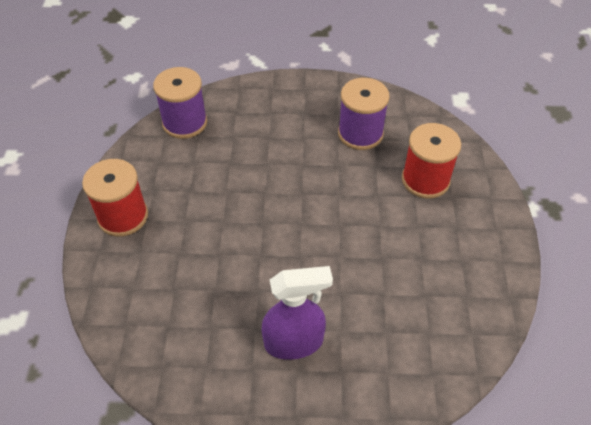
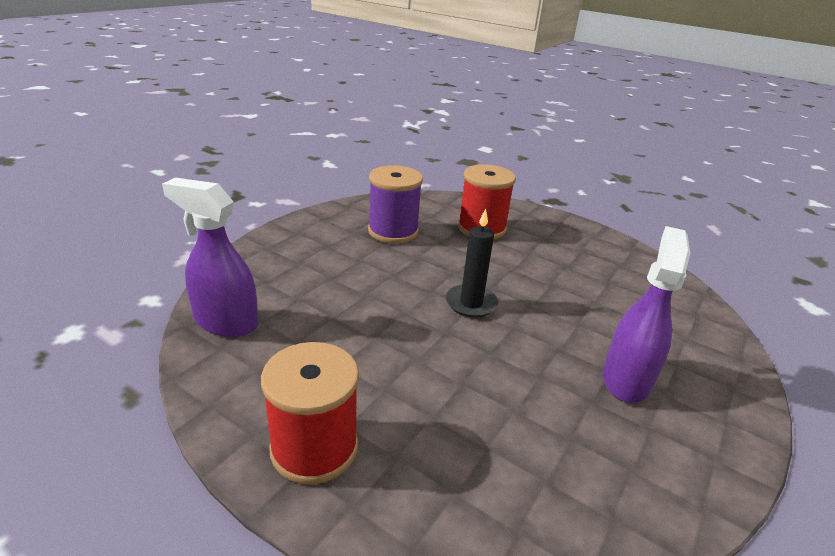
camera: 60 degrees left, 20 degrees down
(184, 122) = (225, 322): purple spool -> purple spray bottle
(307, 221) = (471, 303): none -> black candle

